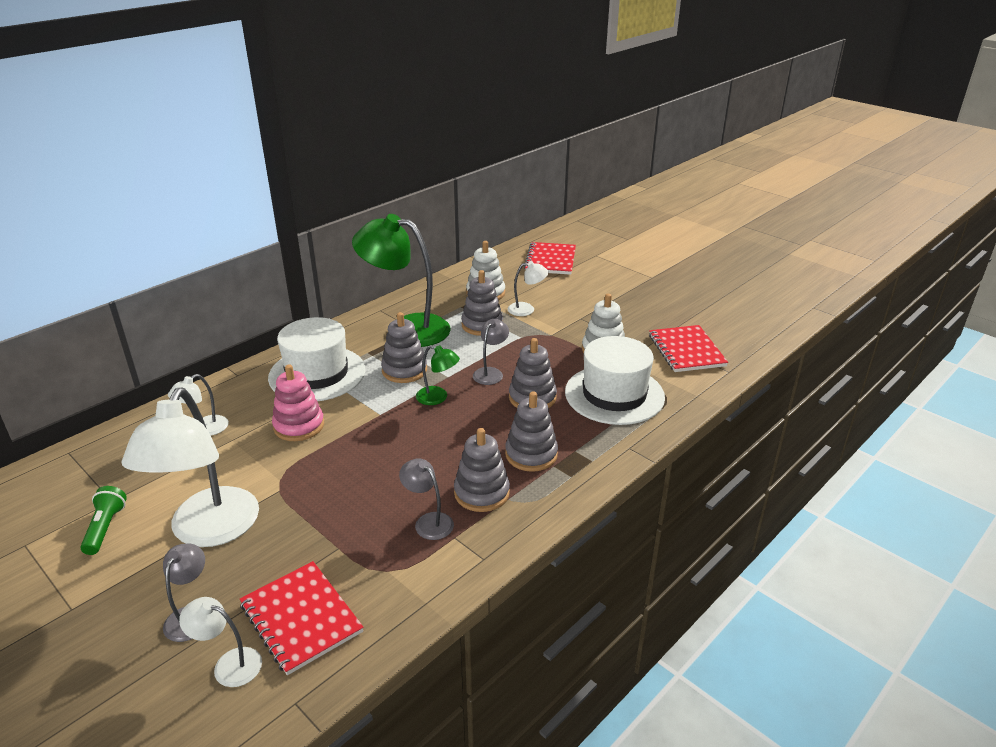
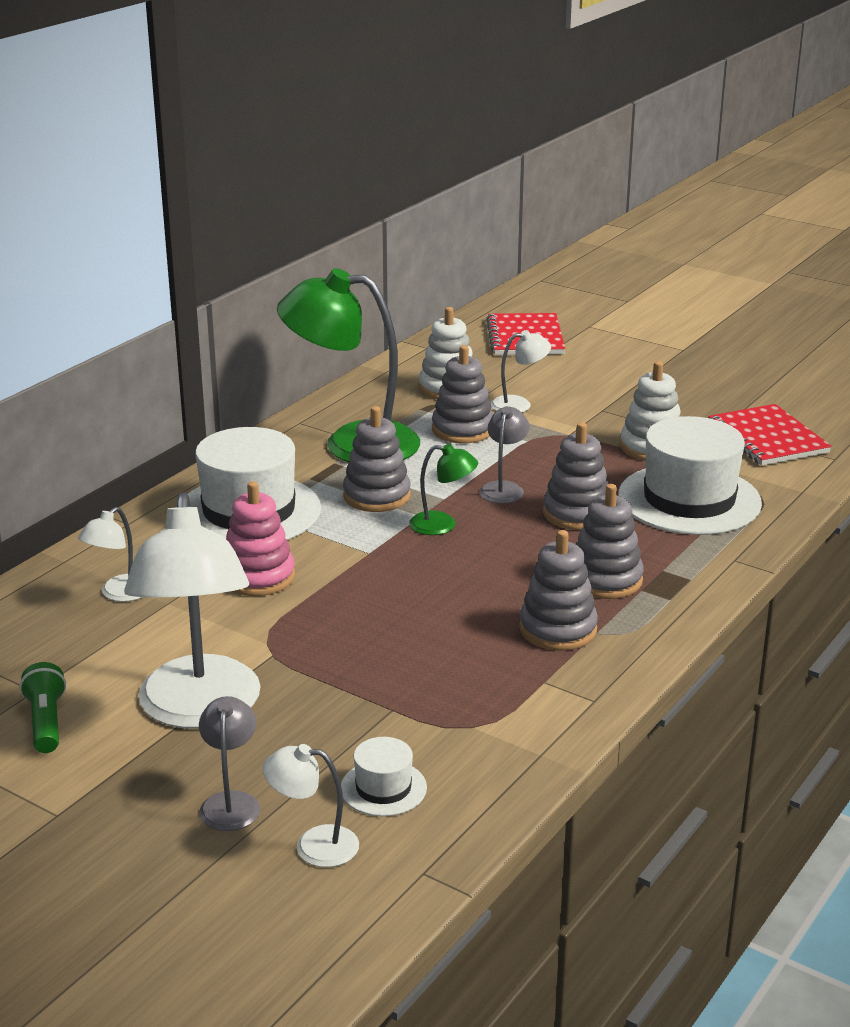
camera: 10 degrees left, 5 degrees down
(301, 618) = (383, 788): red notebook -> white hat
(428, 521) = (501, 668): grey lamp -> none

